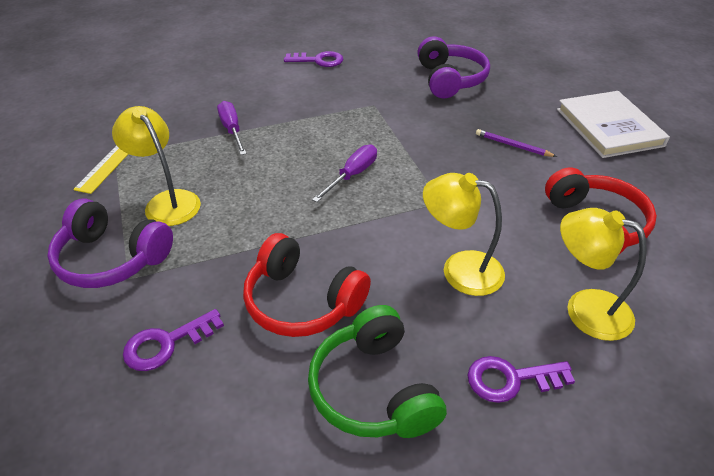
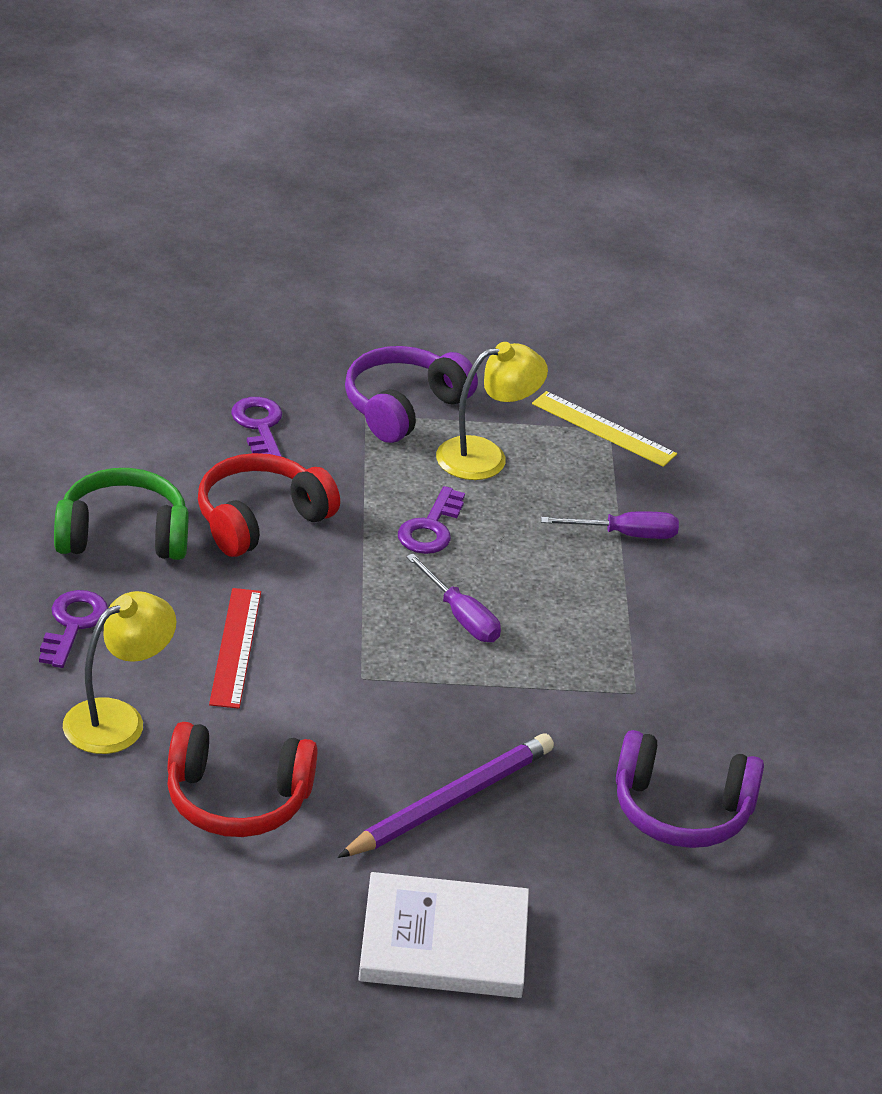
camera: 105 degrees right, 5 degrees down
(318, 60) = (812, 672): purple key -> purple key (431, 528)
(460, 269) = (235, 647): yellow lamp -> red ruler
(513, 145) = (450, 801): purple pencil -> purple pencil, size x1.97

